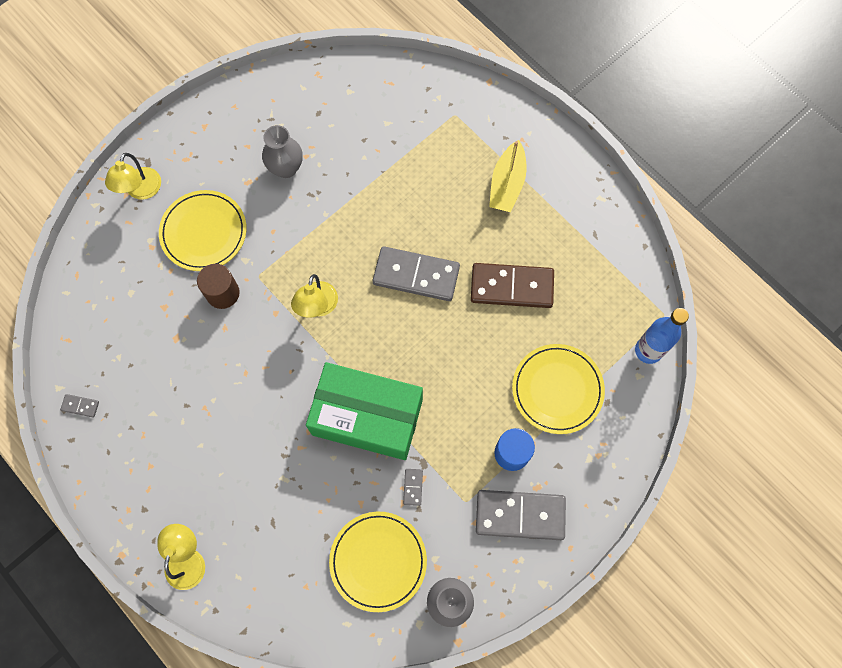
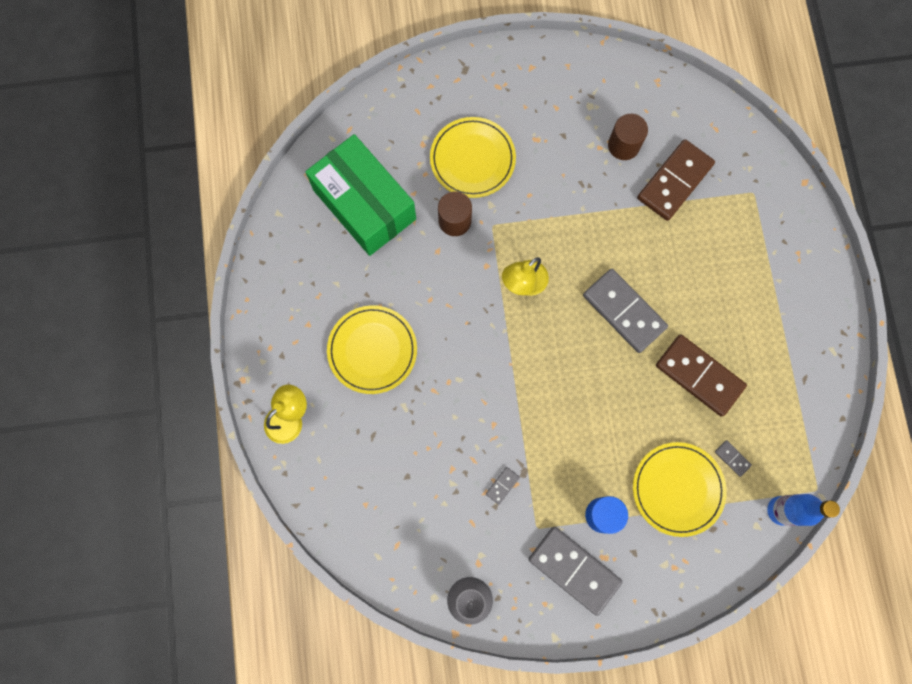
camera: 35 degrees right, 5 degrees up
(80, 406) = (285, 239): grey domino -> grey domino (732, 458)
(141, 191) = (444, 90): yellow lamp -> none
(286, 168) = (576, 147): grey vase -> none
(324, 142) = (623, 145): none -> brown cylinder
(367, 417) = (504, 403): green box -> green box (364, 204)
(378, 561) = (435, 525): yellow plate -> yellow plate (372, 350)
(386, 145) = (674, 181): none -> brown domino
(507, 184) = (757, 284): yellow boat -> none

